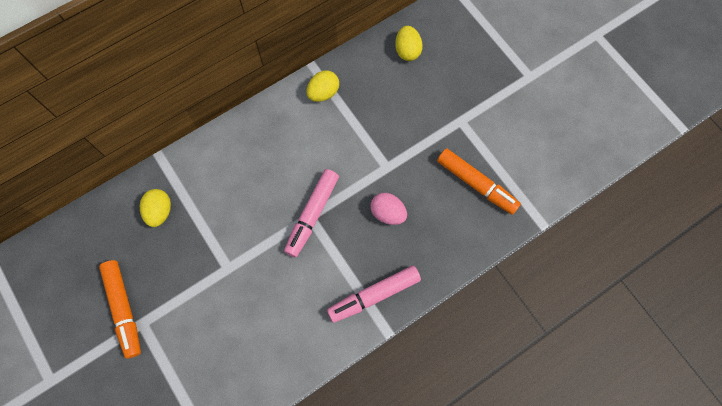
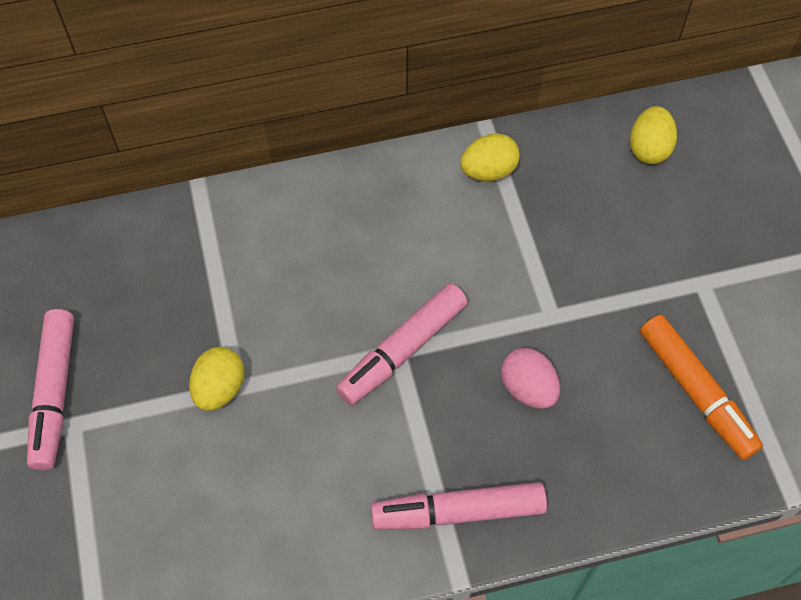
camera: 20 degrees right, 10 degrees down
(124, 309) = (54, 394): orange marker -> pink marker
(160, 211) = (167, 267): yellow egg -> yellow egg (220, 388)

